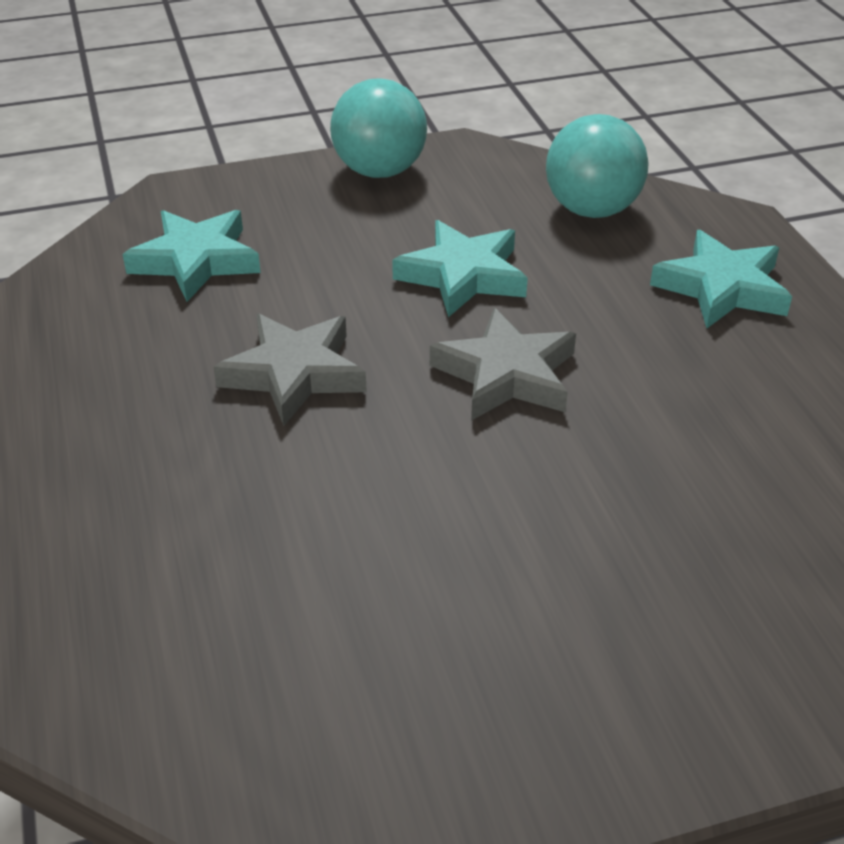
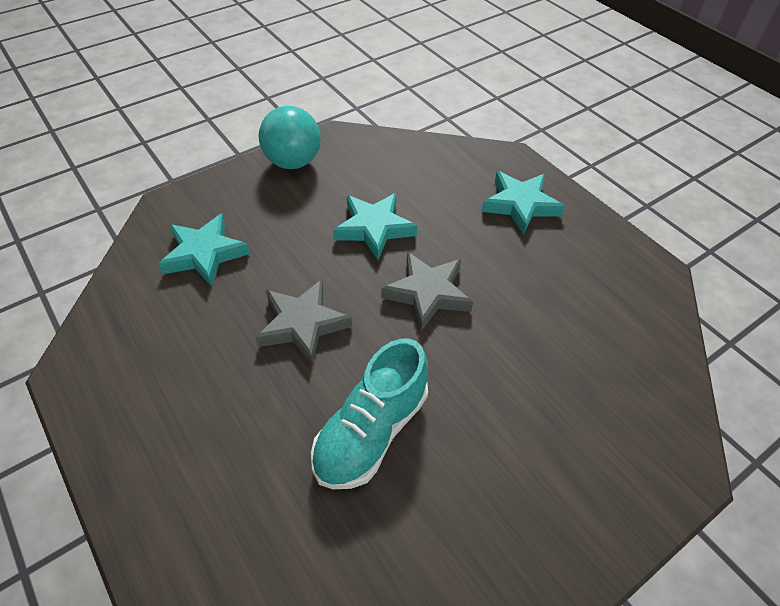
camera: 20 degrees left, 10 degrees up
(330, 528) = (371, 431): none -> turquoise shoe
(592, 210) = (428, 165): turquoise ball -> none

